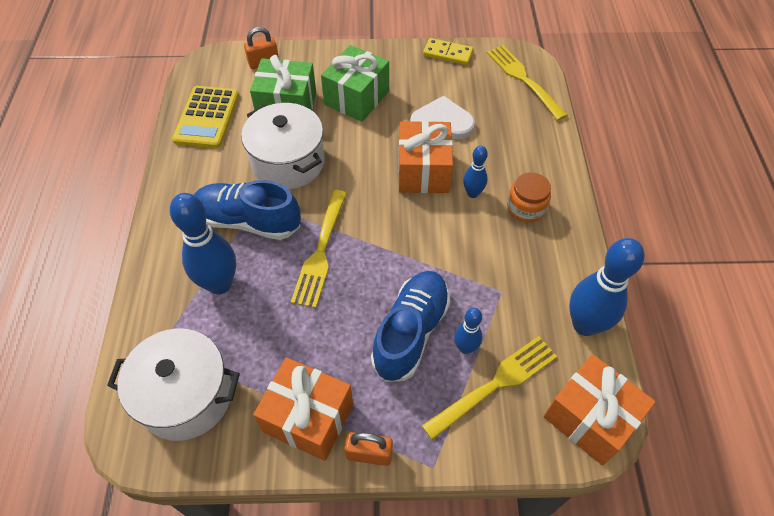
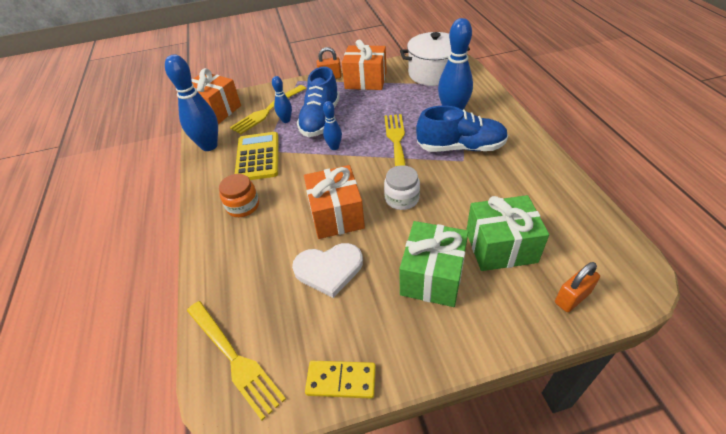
camera: 170 degrees right, 10 degrees down
(207, 117) = (570, 215): yellow calculator -> yellow calculator (258, 157)
(288, 162) = (460, 193): white pot -> none
(350, 172) = (402, 198): none -> white jar
(472, 193) = (289, 207): blue bowling pin -> blue bowling pin (334, 147)

